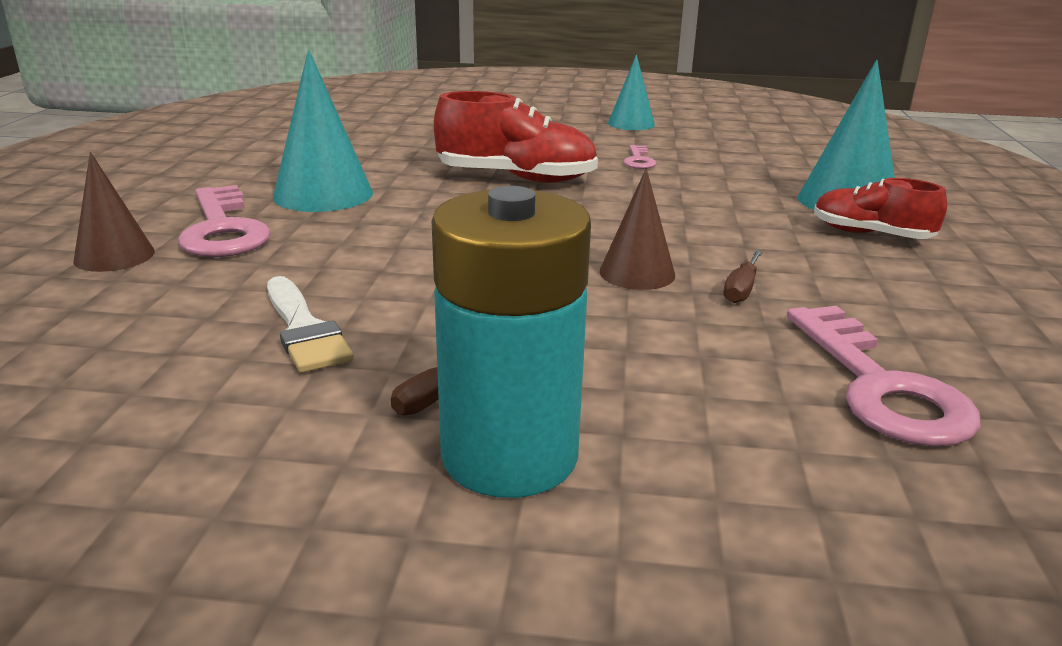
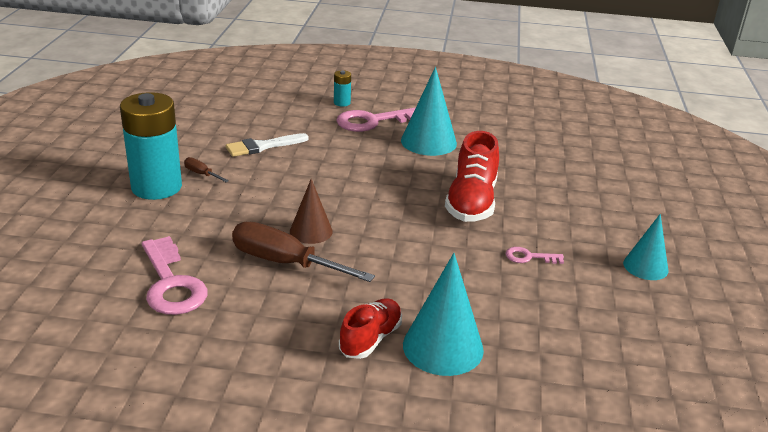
camera: 90 degrees right, 5 degrees up
(114, 256) = (342, 103): brown cone -> turquoise battery
(741, 289) = (285, 263): brown screwdriver -> brown screwdriver, size x2.25
(880, 386) = (171, 283): pink key -> pink key turned 105 degrees counterclockwise

